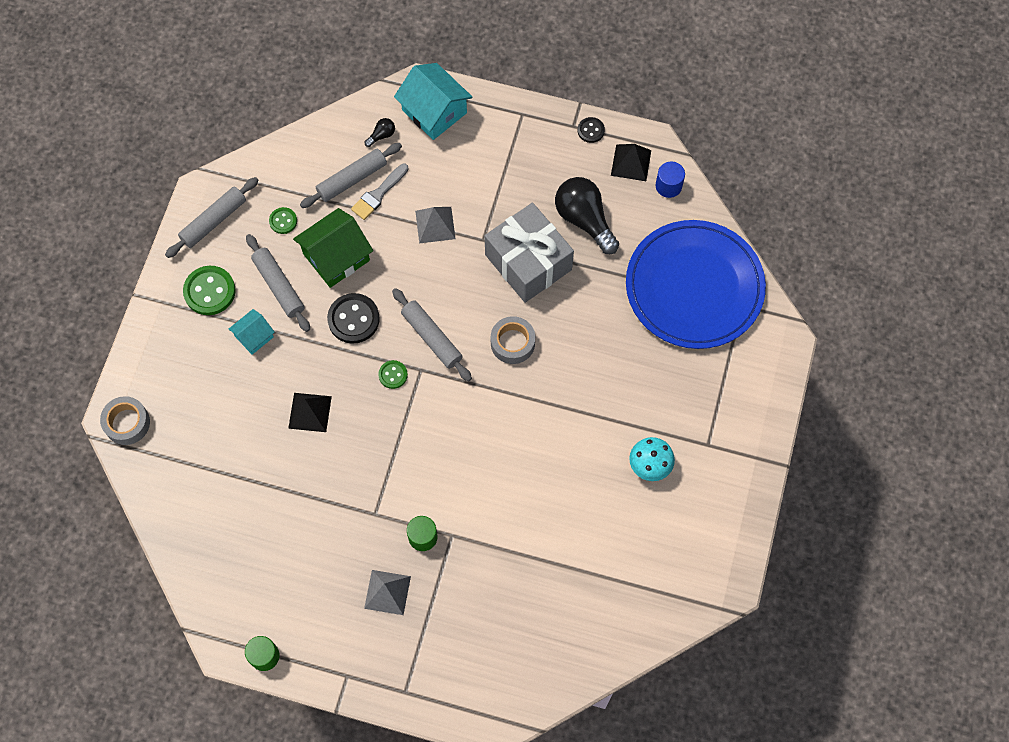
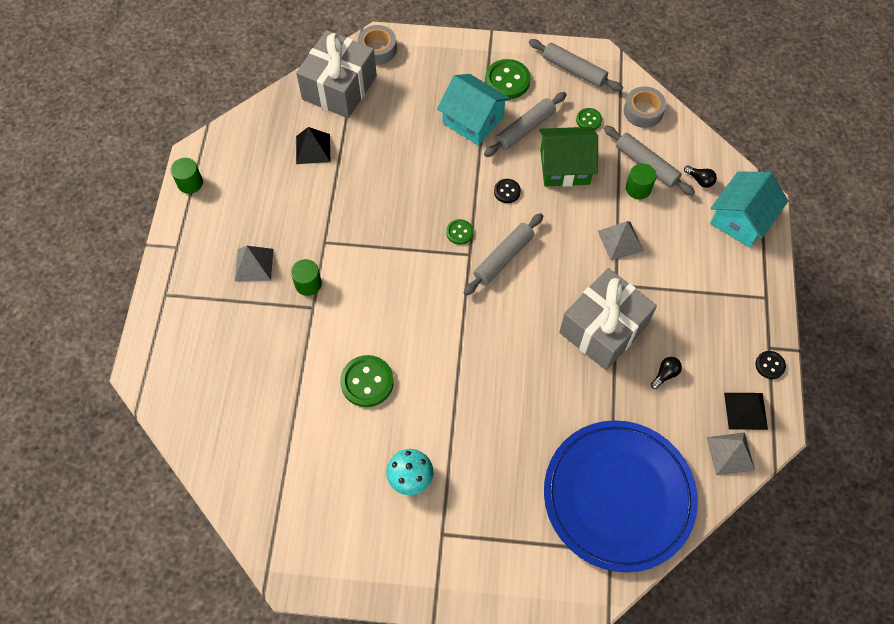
camera: 80 degrees right, 5 degrees down
(171, 473) = (339, 87): none -> grey gift
(254, 336) = (473, 120): turquoise house -> turquoise house, size x1.78
(310, 412) = (411, 174): black pyramid -> black pyramid (313, 149)
(336, 257) = (564, 167): green house -> green house turned 45 degrees counterclockwise
(353, 319) = (507, 191): black button -> black button, size x0.55
(378, 194) = (638, 188): grey brush -> green cylinder
(512, 343) = (514, 328): grey tape -> grey tape (643, 111)
(545, 491) = (367, 382): none -> green button
(584, 220) = (665, 374): black light bulb -> black light bulb, size x0.43
(668, 186) = (730, 453): blue cylinder -> grey pyramid

